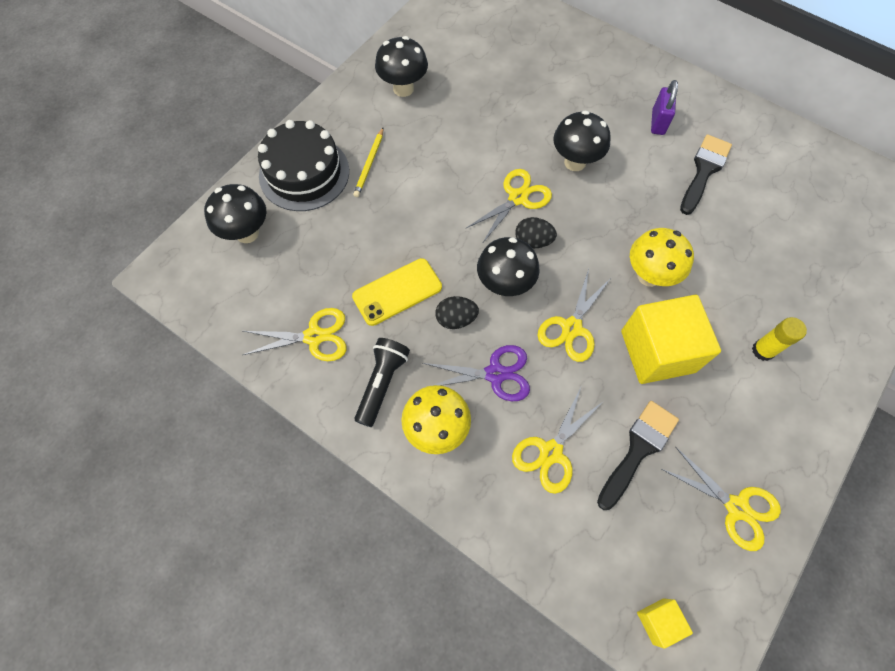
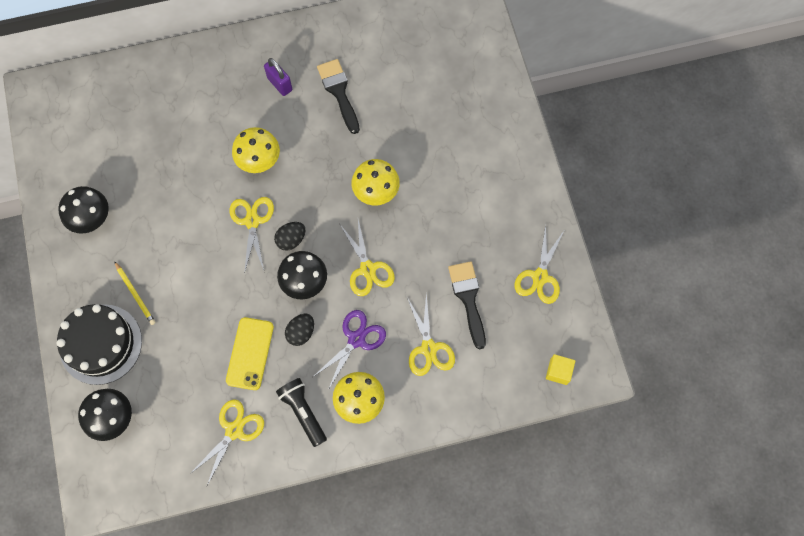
camera: 50 degrees left, 5 degrees up
(575, 162) = (260, 162): black mushroom -> yellow mushroom
(657, 351) = (424, 234): yellow cube -> none
(736, 507) = (540, 277): yellow scissors -> yellow scissors turned 120 degrees clockwise
(763, 350) = (474, 176): yellow glue stick -> none

